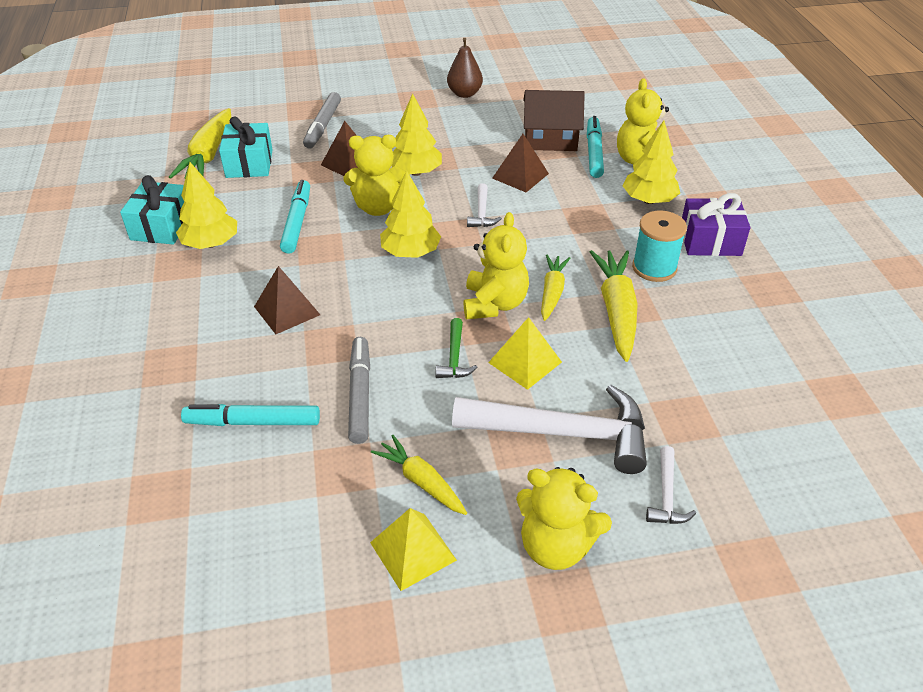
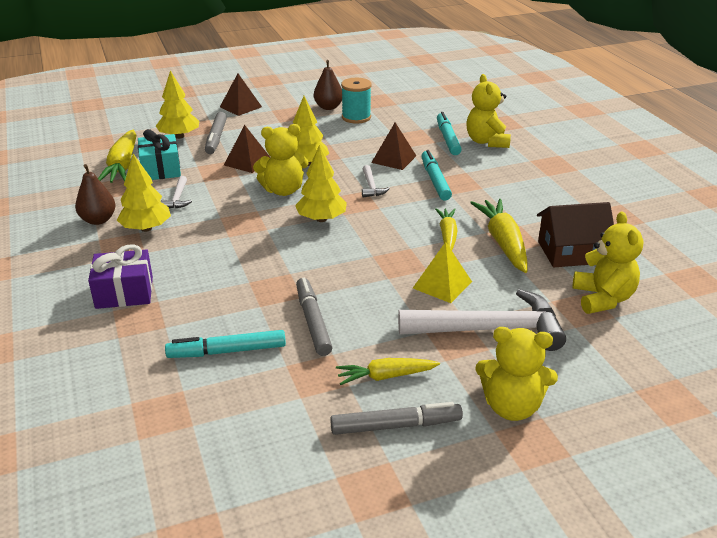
camera: 10 degrees left, 10 degrees down
(162, 226) = (98, 220): turquoise gift -> brown pear
(287, 310) = (229, 269): brown pyramid -> brown pyramid (240, 107)
(297, 222) = (217, 206): turquoise marker -> turquoise marker (435, 180)
(413, 551) = (396, 425): yellow pyramid -> grey marker
(421, 482) = (386, 376): yellow carrot -> yellow carrot turned 45 degrees counterclockwise
(455, 357) = (383, 287): green hammer -> none
(494, 304) = (403, 247): yellow teddy bear -> yellow teddy bear (602, 299)
(550, 138) = (409, 132): brown house -> brown house (571, 252)
(648, 200) = (502, 167): yellow tree -> yellow tree (179, 136)
(654, 268) = (522, 211): turquoise spool -> turquoise spool (356, 117)
(666, 495) = (586, 361): white hammer -> white hammer (178, 198)
(710, 241) = (559, 189): purple gift -> purple gift (124, 292)

